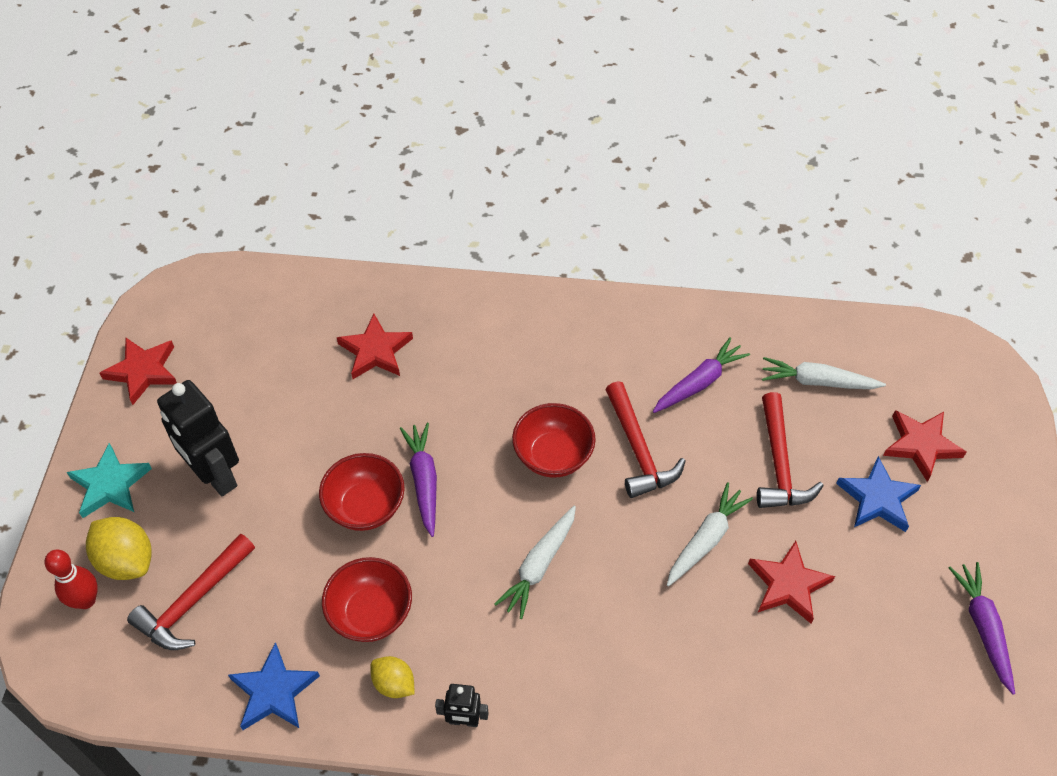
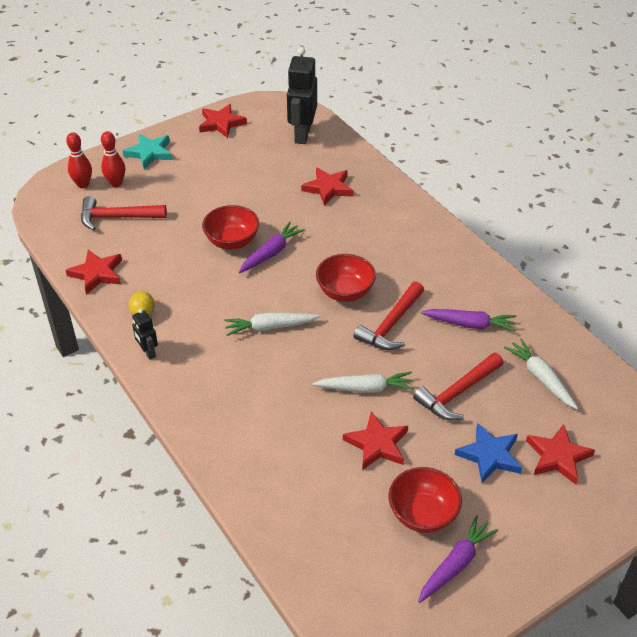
camera: 50 degrees right, 10 degrees down
(126, 560) = (116, 183): yellow lemon -> red bowling pin
(215, 475) = (191, 181): black robot -> black robot (302, 135)
(274, 691) = (97, 274): blue star -> red star
(371, 613) = (173, 281): red bowl -> red bowl (422, 514)

